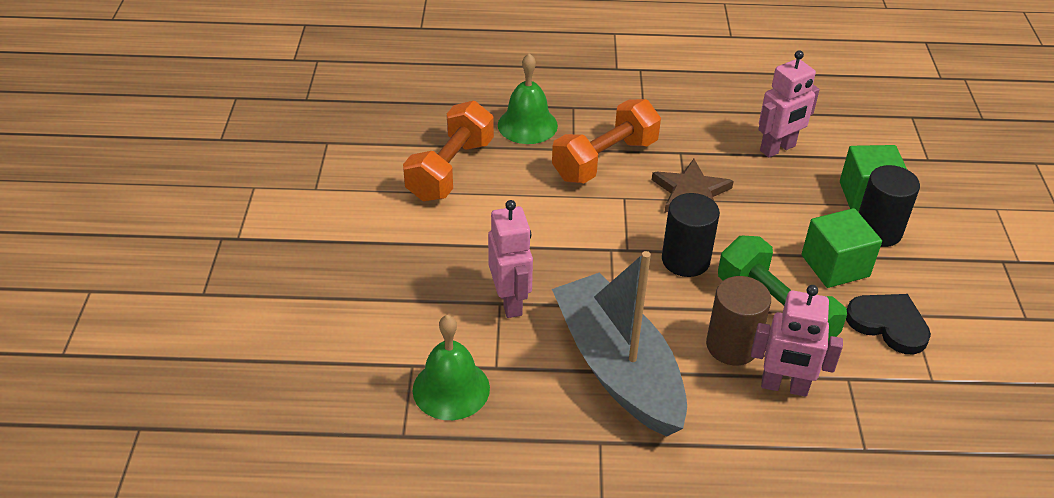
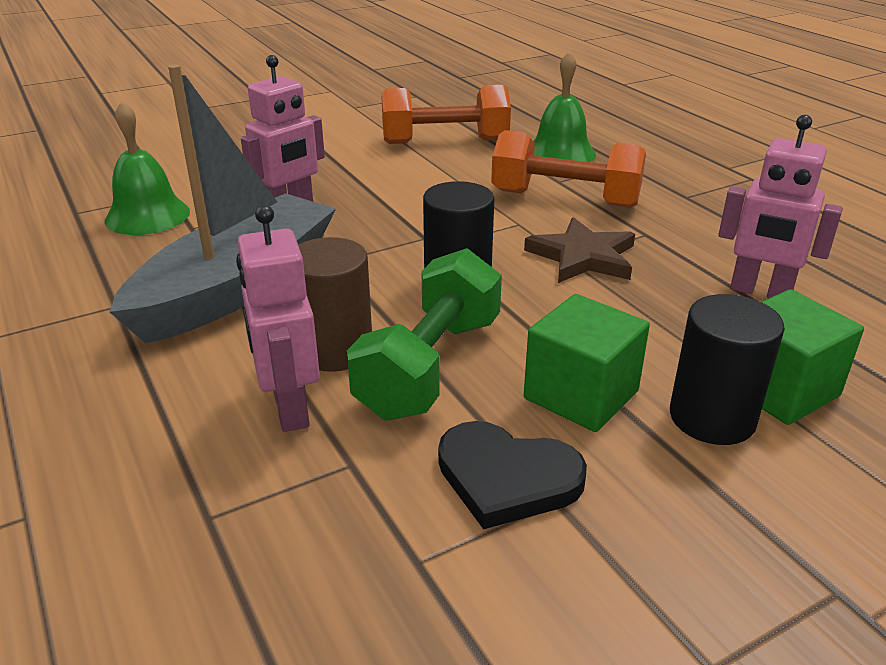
camera: 60 degrees right, 10 degrees down
(888, 324) = (507, 478): black heart -> black heart turned 105 degrees clockwise

